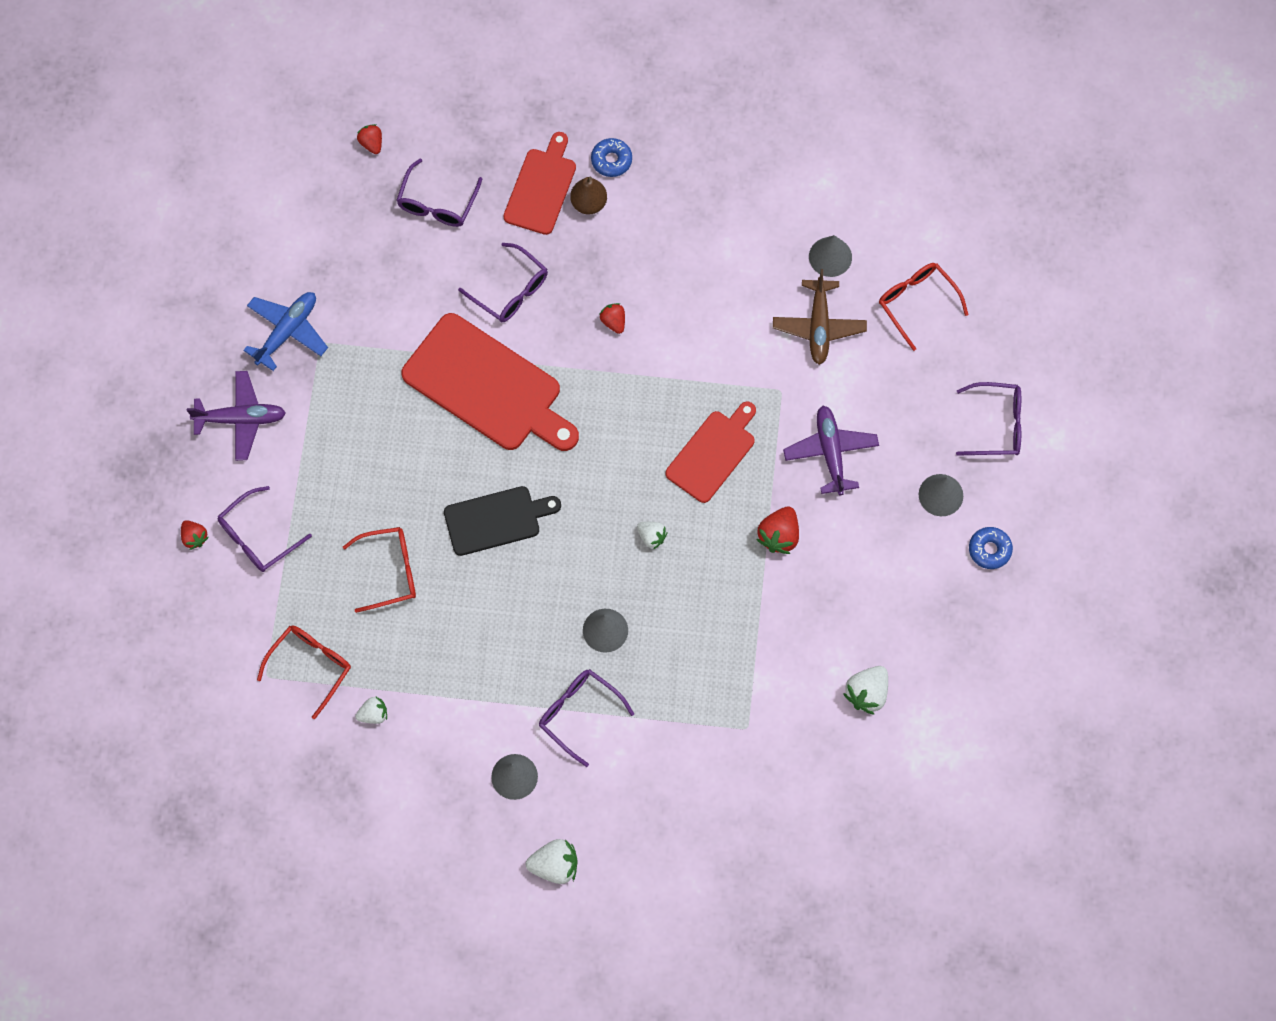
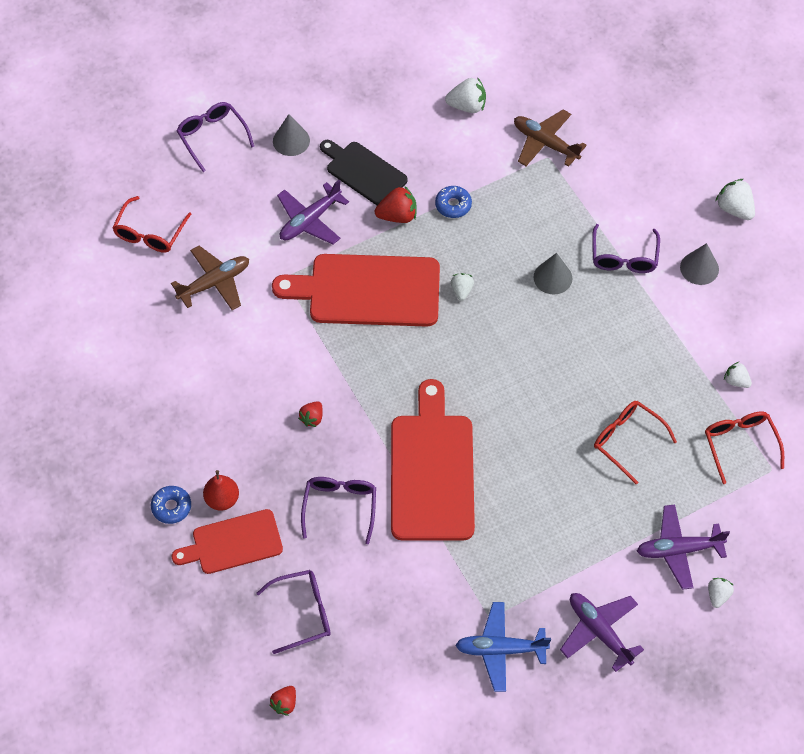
camera: 125 degrees left, 10 degrees down
(194, 537) = (718, 595): red strawberry -> white strawberry
(258, 537) = (678, 549): purple glasses -> purple plane
(310, 667) = (740, 445): red glasses -> red glasses turned 75 degrees clockwise
(496, 520) = (530, 396): black cutting board -> black cutting board (364, 172)
(588, 203) = (222, 499): brown pear -> red pear
(713, 453) = (368, 290): red cutting board -> red cutting board, size x1.66
(766, 738) = (545, 143): none -> brown plane
(830, 257) = (150, 308): grey cone -> none
(989, 550) = (310, 93): blue donut -> blue donut (453, 205)

